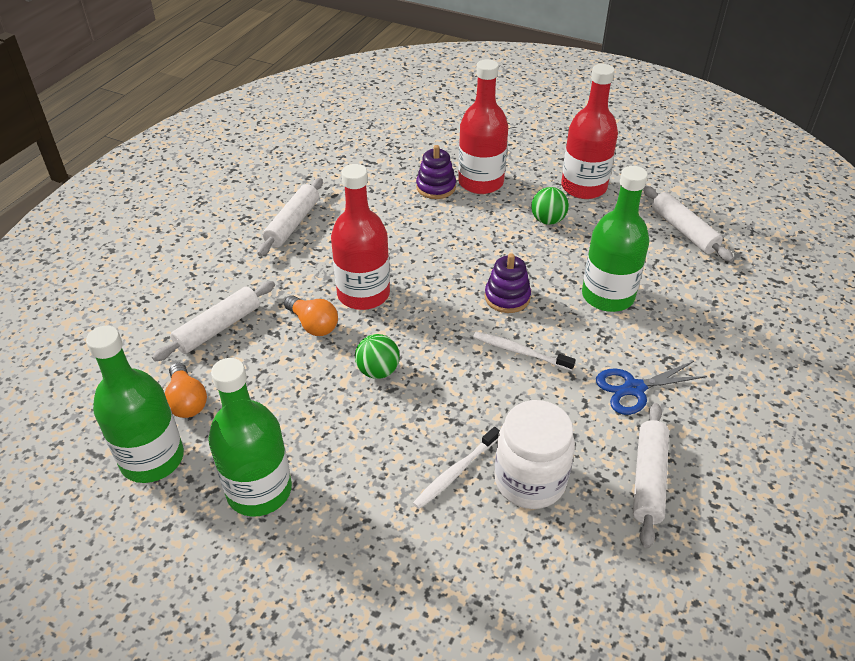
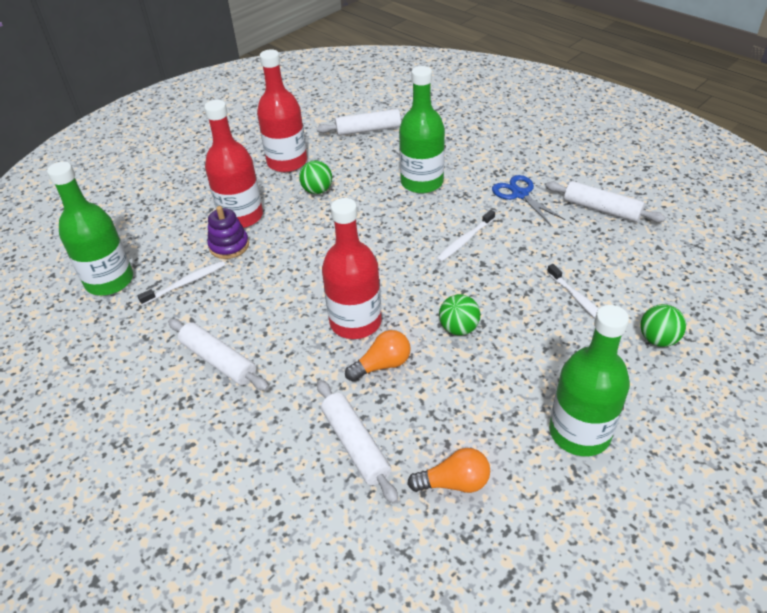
camera: 70 degrees left, 0 degrees up
(152, 459) = (525, 520): green bottle -> green bottle (109, 281)
(377, 178) = (186, 283): none -> white toothbrush
(416, 557) = (657, 339): none -> green ball
(507, 297) = (400, 234): purple stacking toy -> none
(530, 481) = (594, 264): white jar -> none
(634, 388) = (520, 194): blue scissors -> blue scissors turned 150 degrees clockwise

